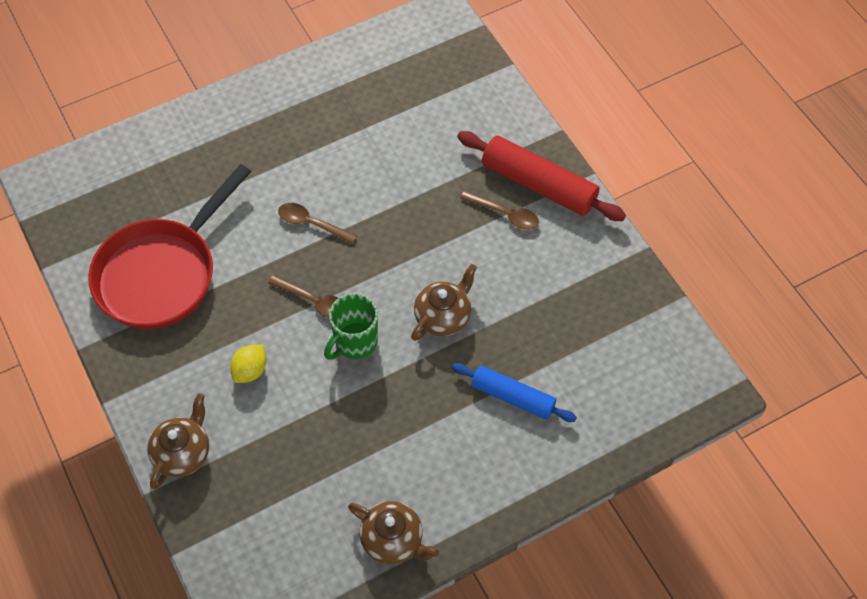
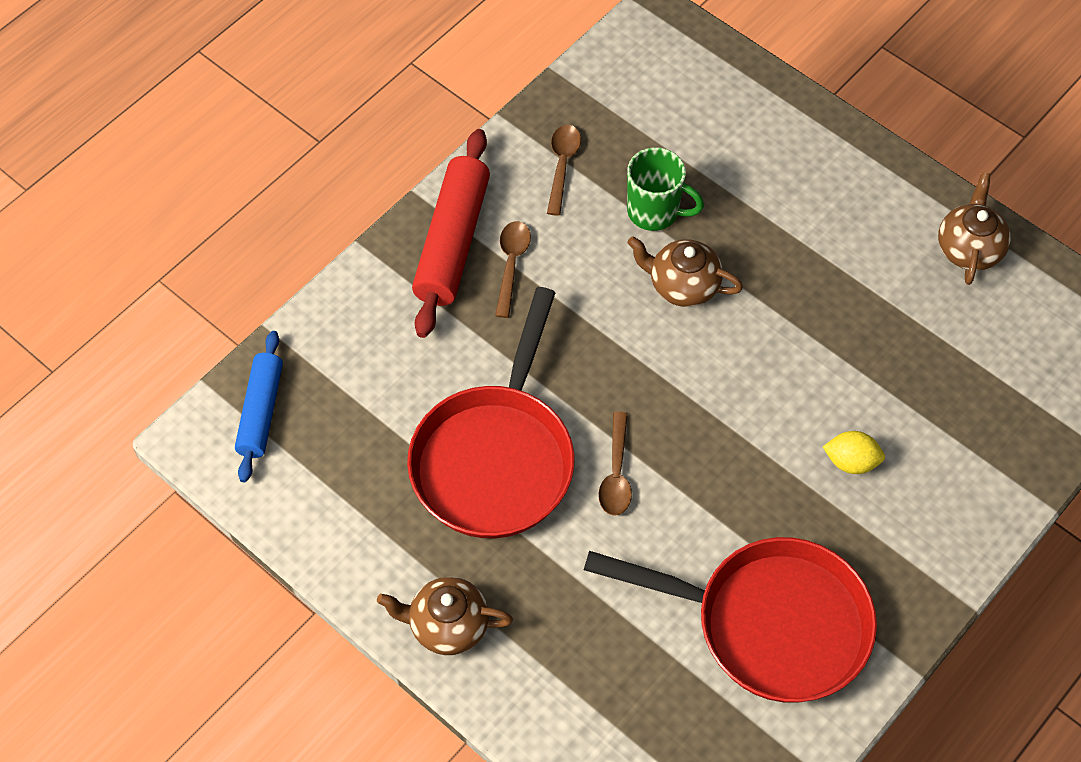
camera: 110 degrees left, 0 degrees up
(183, 453) = (988, 491): brown teapot -> brown teapot (447, 625)
(313, 301) = (726, 429): brown spoon -> brown spoon (562, 166)
(355, 160) = (496, 458): none -> red pan
(355, 342) = (760, 364): green mug -> green mug (655, 212)
(512, 397) = (751, 190): blue rolling pin -> blue rolling pin (261, 411)

